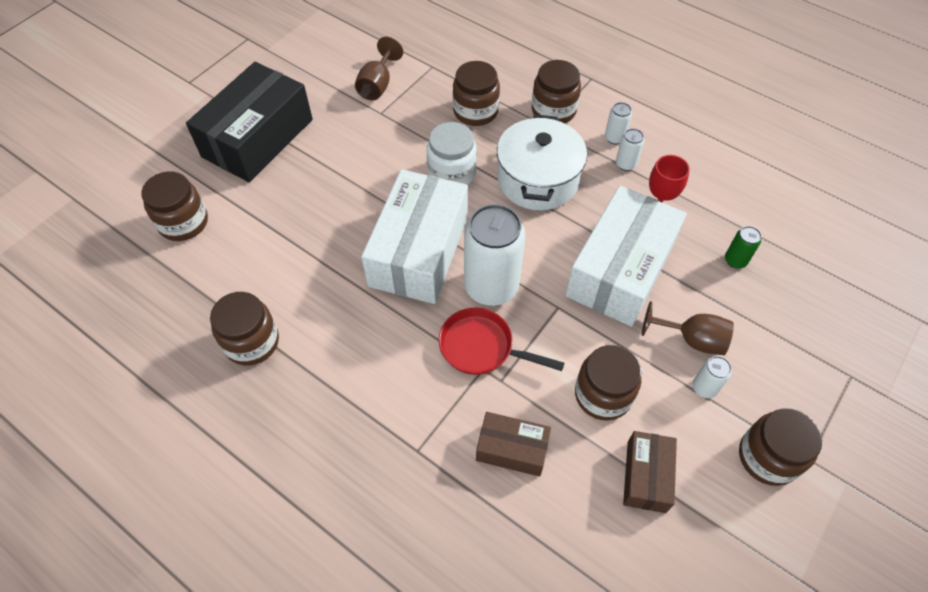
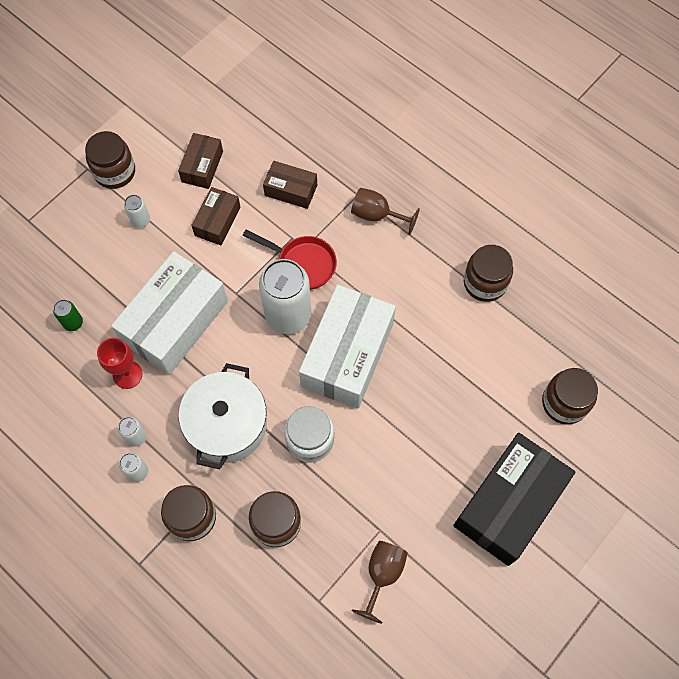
camera: 175 degrees left, 10 degrees up
(603, 395) = (217, 221): brown jar -> brown box
(692, 339) = (136, 257): brown goblet -> brown goblet (376, 215)

